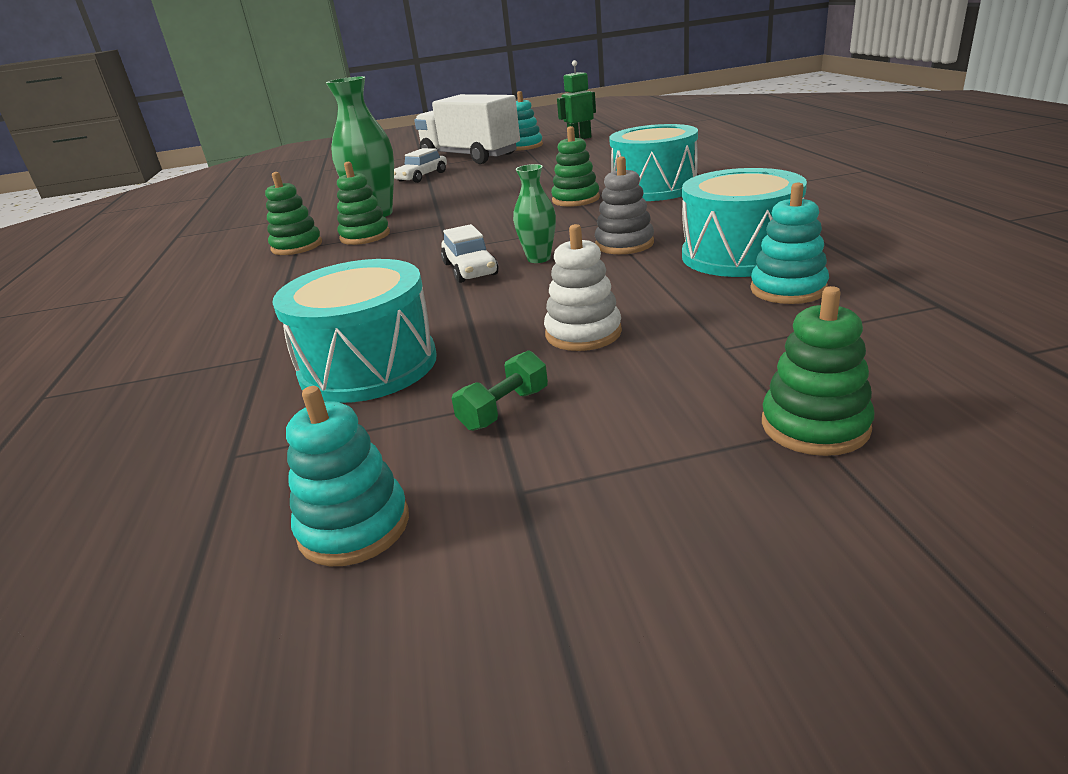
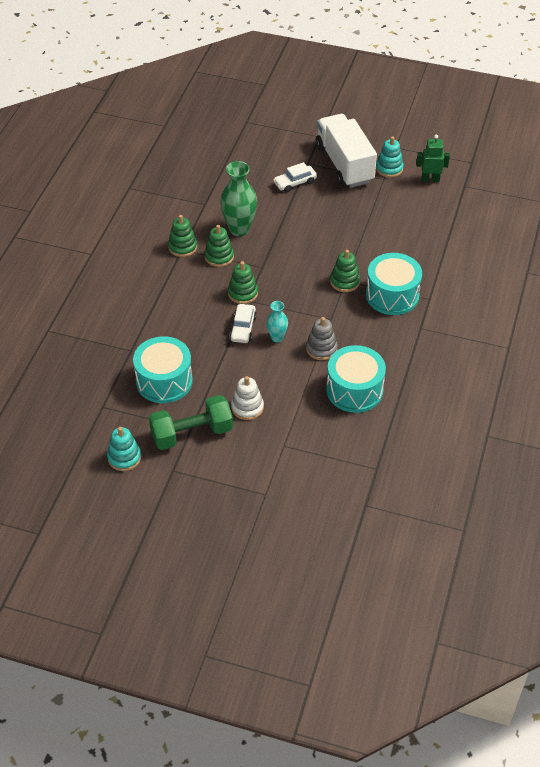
camera: 25 degrees right, 20 degrees up
(504, 409) = (192, 433): green dumbbell -> green dumbbell, size x2.19
(539, 258) = (277, 337): green vase -> turquoise vase
(788, 289) = (342, 426): turquoise stacking toy -> none
(814, 426) = (269, 494): green stacking toy -> green stacking toy (243, 293)

